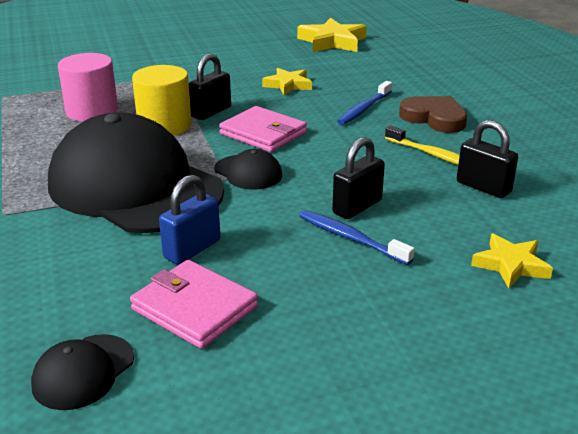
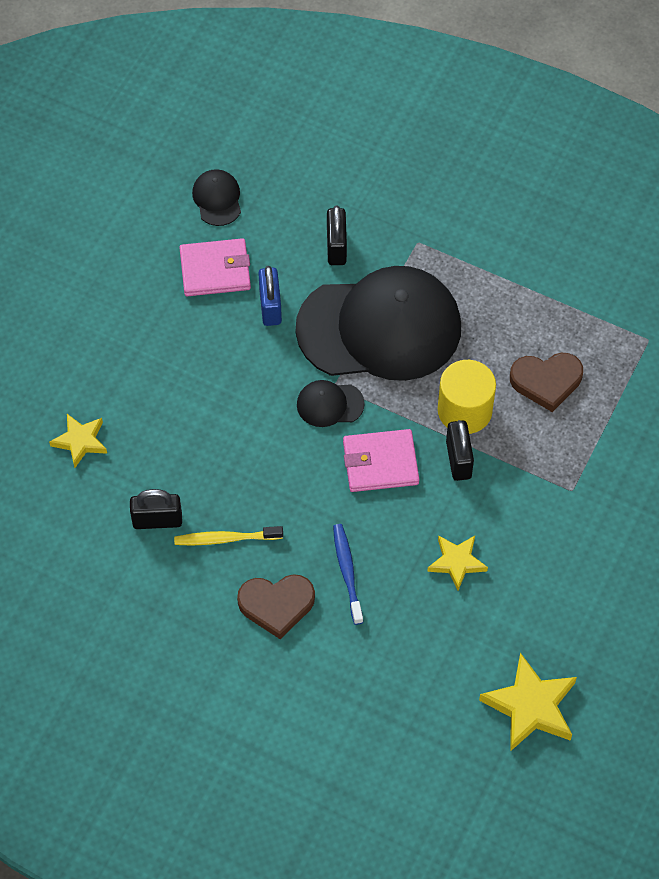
camera: 135 degrees right, 30 degrees up
(92, 111) = (546, 381): pink cylinder -> brown heart
(351, 238) = (192, 391): blue toothbrush -> none
(357, 207) = (219, 426): black padlock -> black padlock (336, 247)

